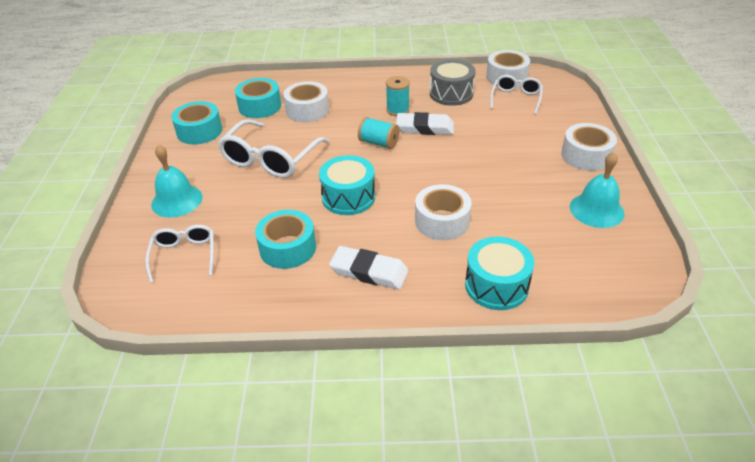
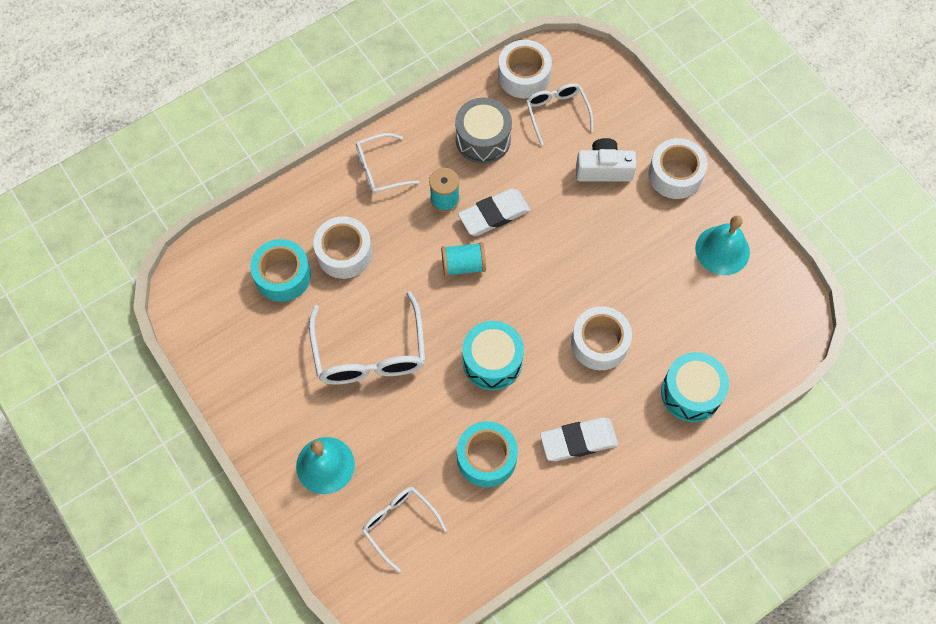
camera: 35 degrees left, 25 degrees up
(199, 131) = (250, 354): turquoise tape -> none
(369, 85) = (380, 169): none -> white glasses
(528, 134) = (603, 169): none -> white camera

